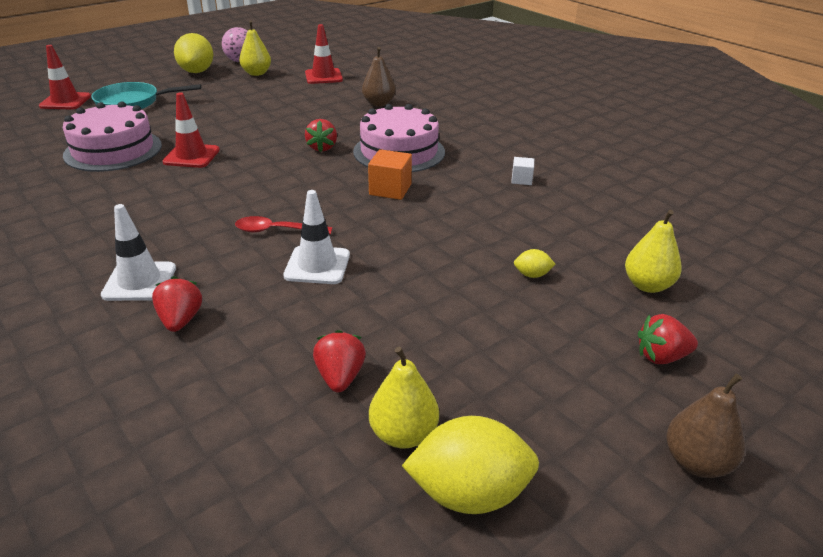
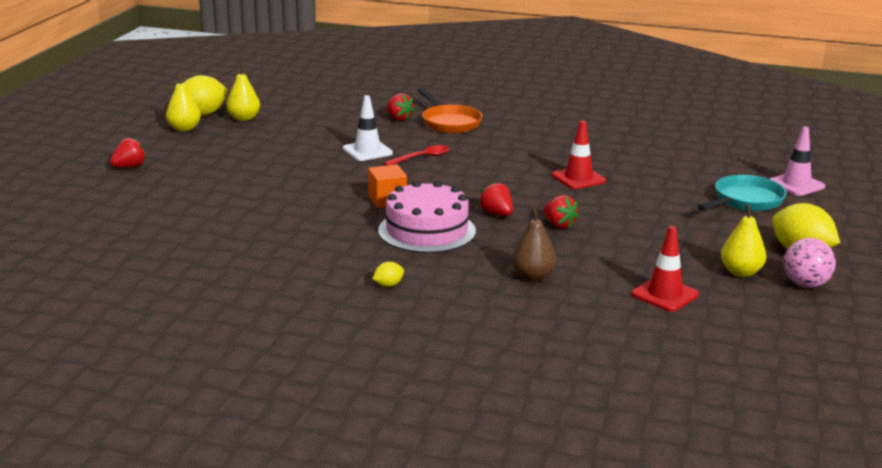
camera: 145 degrees right, 10 degrees down
(65, 101) = (796, 184): red traffic cone -> pink traffic cone
(113, 150) = (642, 165): pink cake -> none
(139, 282) = (449, 122): white traffic cone -> orange pan
(340, 377) = (292, 123): red strawberry -> red strawberry (558, 225)
(521, 180) = (289, 238): white cube -> none
(532, 275) = (228, 180): yellow lemon -> yellow lemon (388, 285)
(647, 285) = (146, 195): yellow pear -> yellow pear (184, 129)
(696, 462) = (106, 141): brown pear -> none

